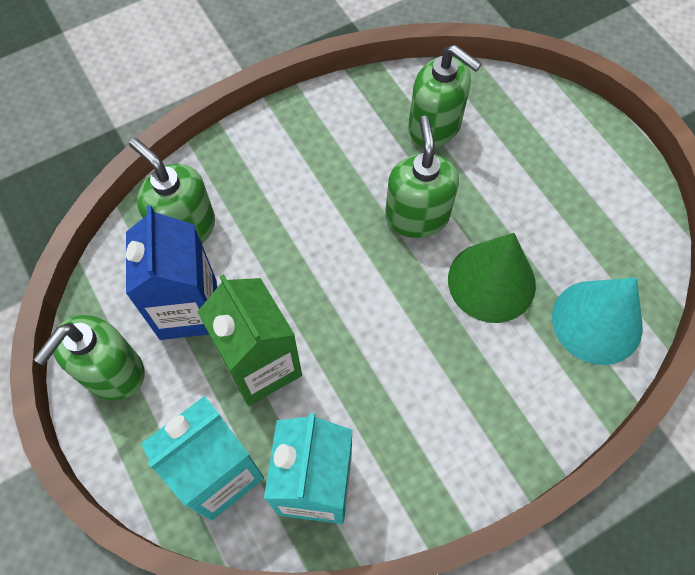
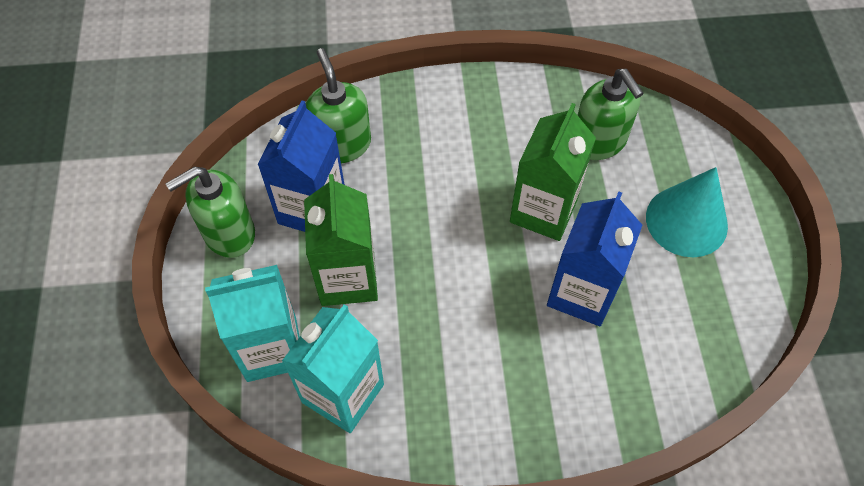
camera: 25 degrees right, 5 degrees down
(417, 216) = (543, 211): green soap dispenser -> green carton
(491, 282) = (582, 293): green cone -> blue carton
(597, 322) = (662, 367): turquoise cone -> turquoise cone (686, 221)

